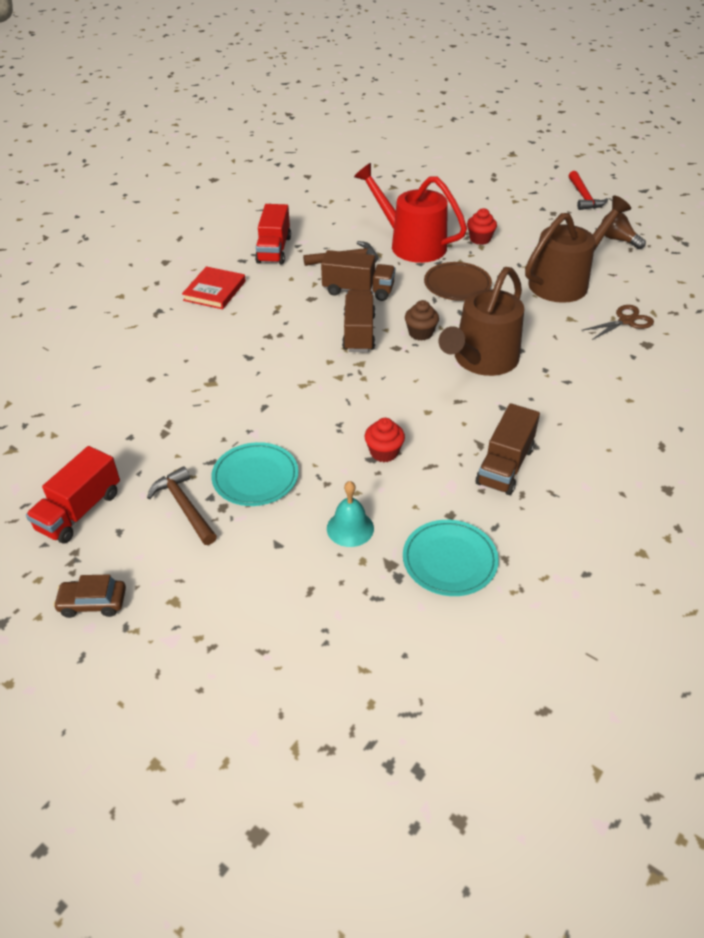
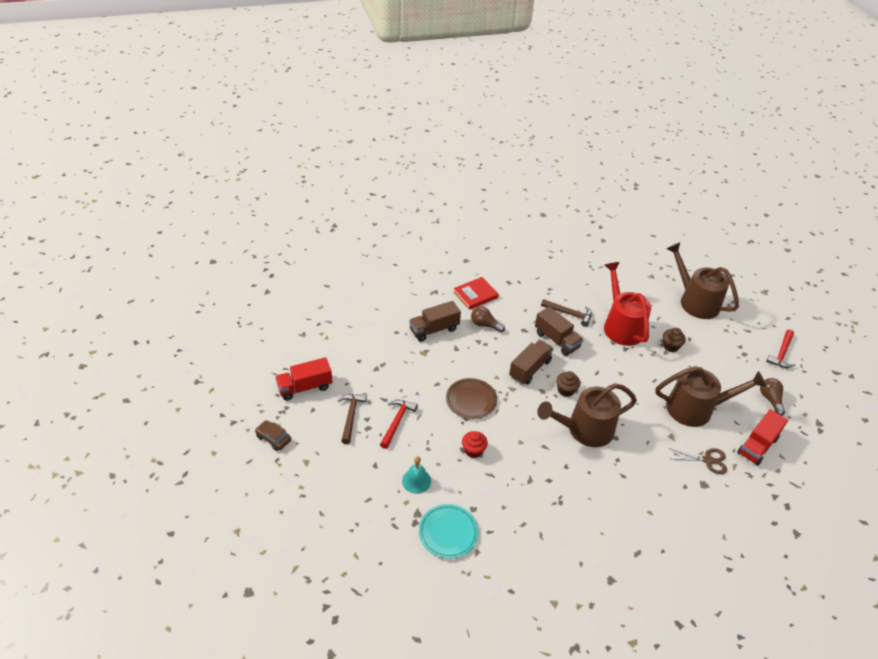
camera: 35 degrees right, 0 degrees up
(255, 477) = (397, 422): turquoise plate -> red hammer
(258, 315) = (485, 325): none -> brown light bulb
(274, 250) = (533, 284): red truck -> red truck (757, 446)
(457, 284) = (621, 370): brown plate -> brown plate (471, 400)
(459, 189) = (695, 301): none -> brown watering can
(480, 239) = (670, 346): red cupcake -> brown cupcake
(505, 466) = (531, 502): brown truck -> brown truck (434, 329)

